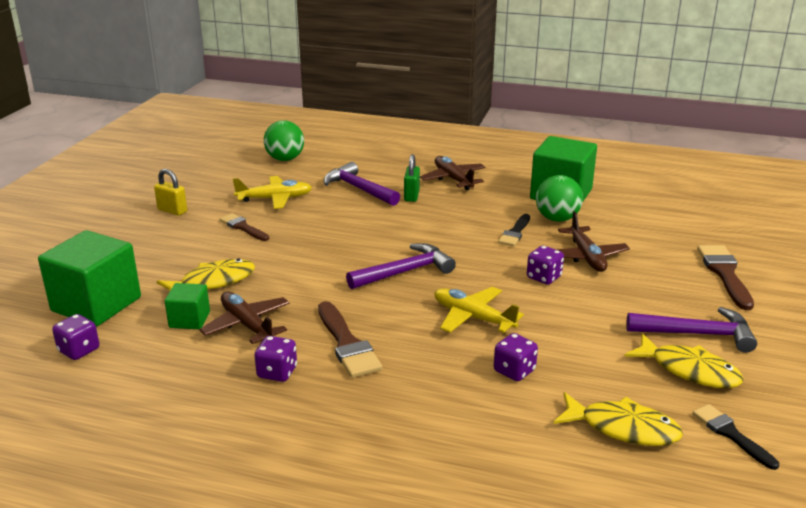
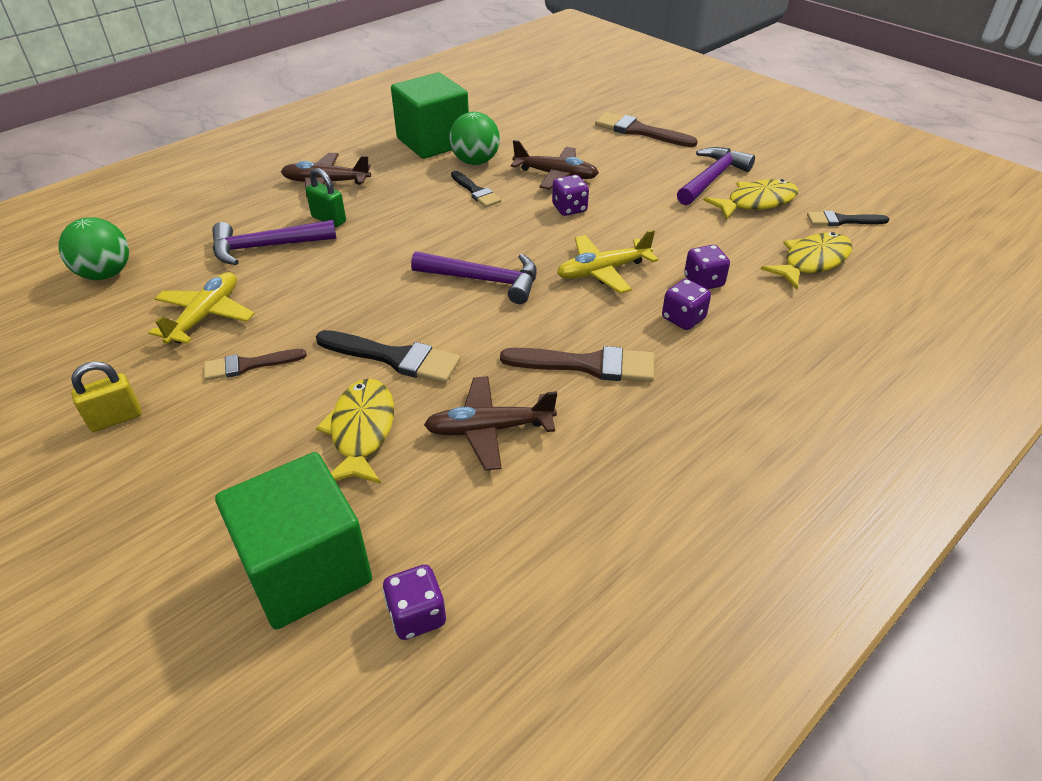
camera: 60 degrees left, 15 degrees up
(189, 320) = (434, 477): green cube -> none
(277, 372) = (604, 433): purple dice -> purple dice (683, 318)
(289, 268) = (394, 358): none -> black brush
(405, 272) = (484, 280): purple hammer -> purple hammer turned 105 degrees clockwise

